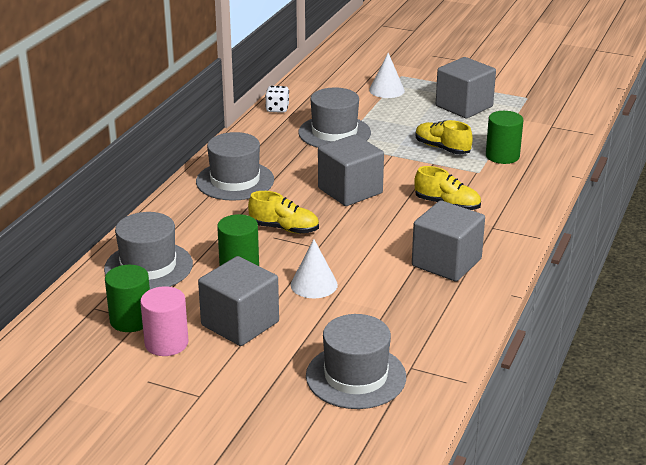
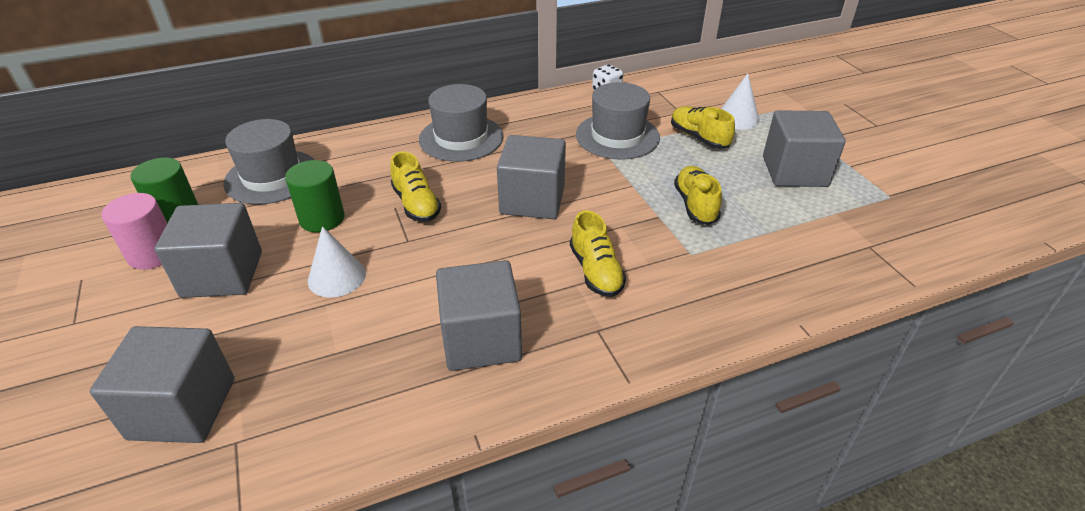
camera: 45 degrees right, 10 degrees up
(356, 376) = (182, 408): grey hat -> grey cube
(384, 112) = (698, 138): none -> yellow shoe
(502, 156) = (749, 250): green cylinder -> none

